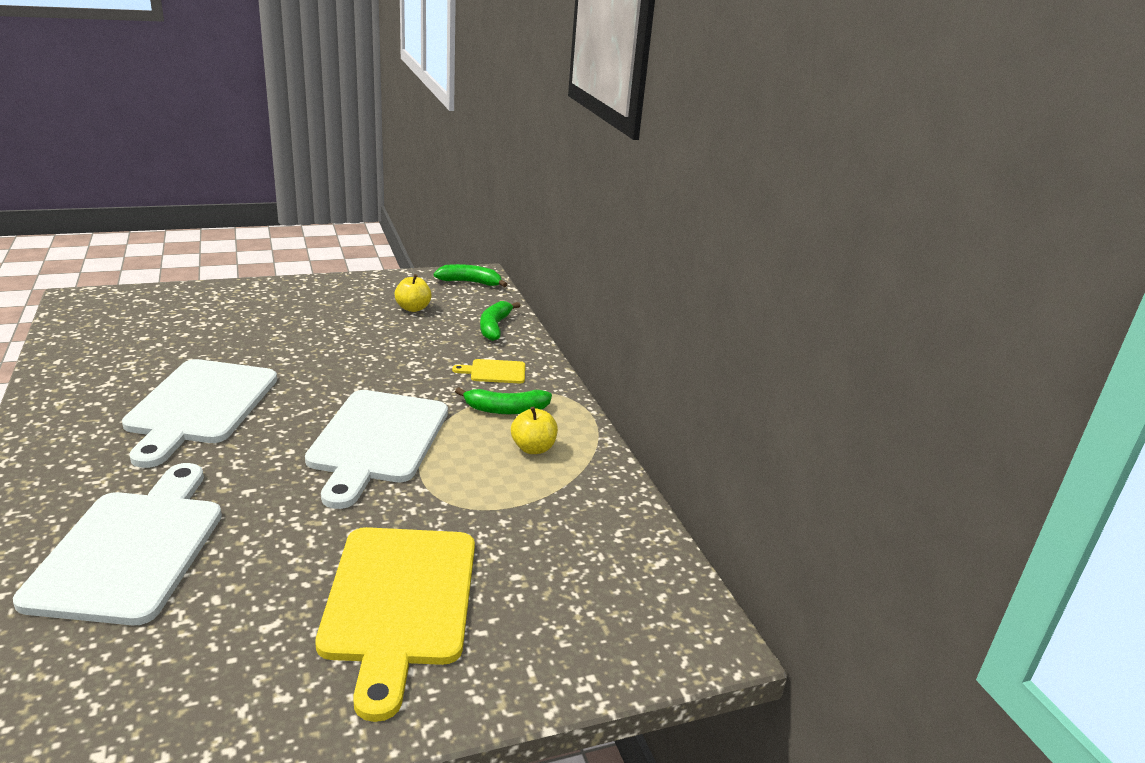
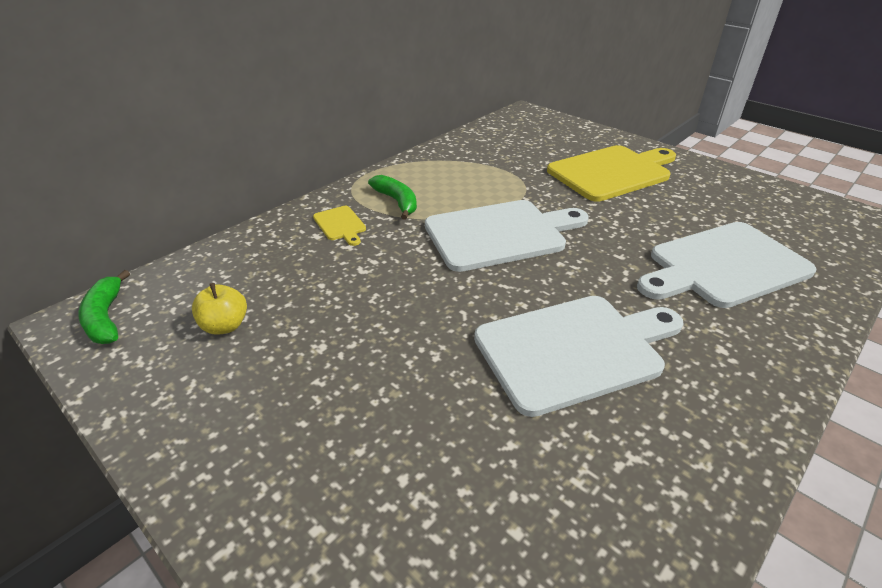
camera: 115 degrees left, 10 degrees up
(494, 327) = (241, 255): green banana -> none
(533, 448) = (435, 179): yellow apple -> none

